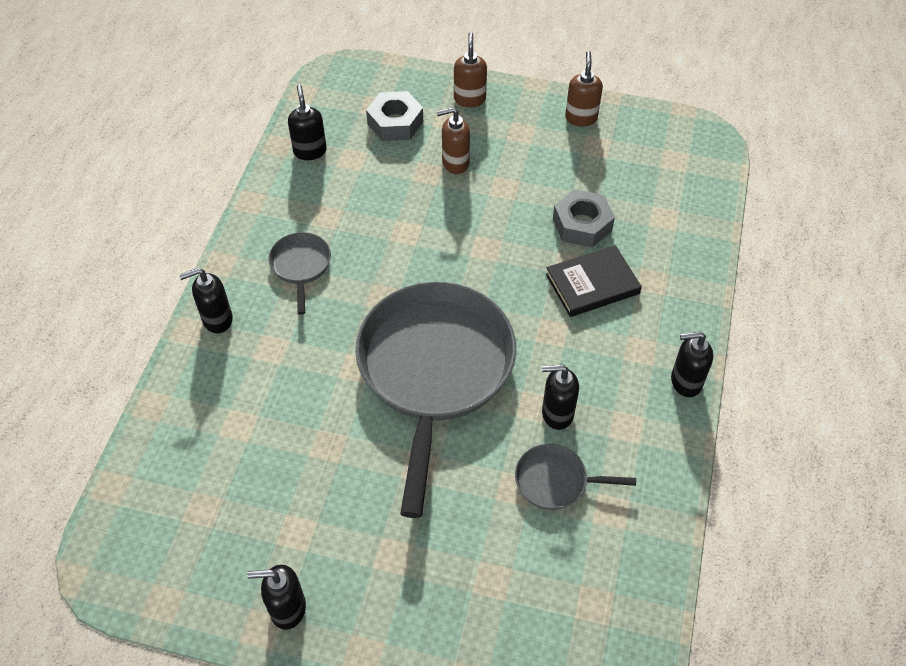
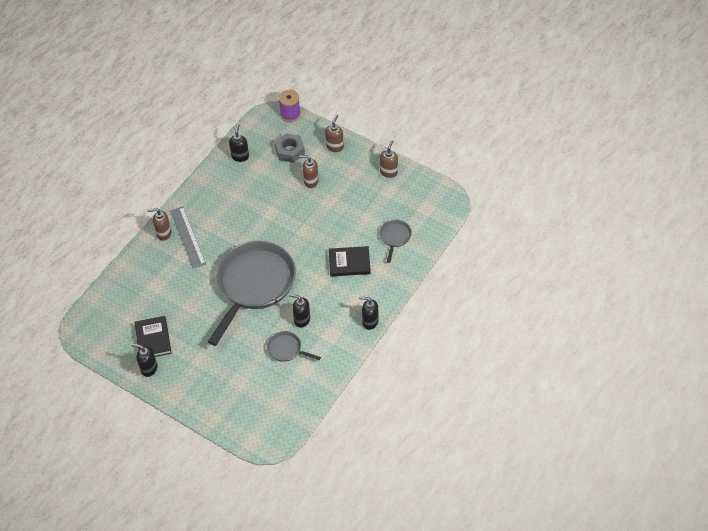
camera: 20 degrees right, 0 degrees up
(217, 319) = (163, 233): black soap dispenser -> brown soap dispenser
(267, 314) = (187, 237): none -> grey ruler
(273, 539) = (153, 339): none -> black book
(301, 266) = (212, 217): grey pan -> grey pan (395, 237)
(369, 67) = (290, 115): none -> purple spool
(582, 224) = (359, 231): grey nut -> none

